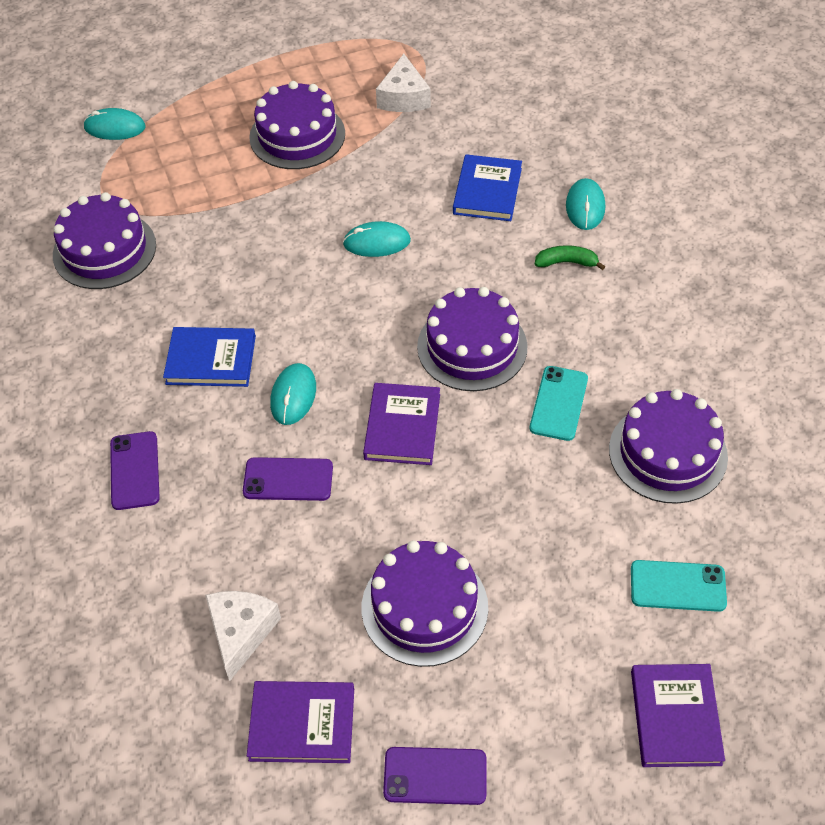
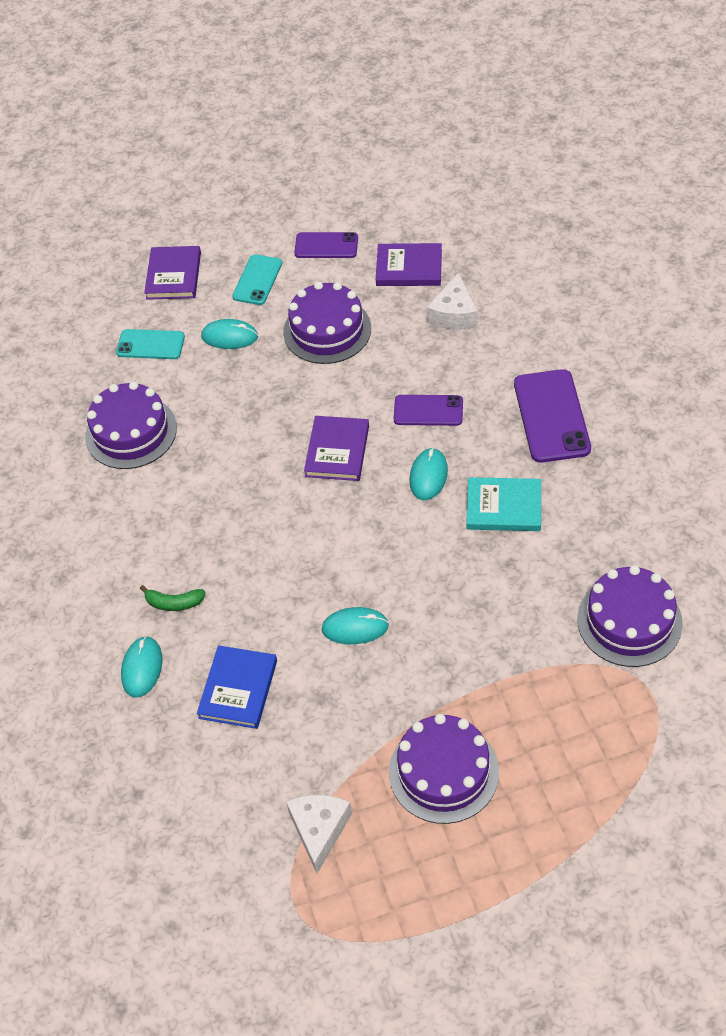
camera: 175 degrees left, 0 degrees up
(115, 127) = (661, 789): turquoise mouse -> turquoise mouse (229, 336)
(134, 470) = (551, 416): purple phone -> purple phone, size x1.59
(211, 360) = (504, 507): blue book -> turquoise book
(472, 347) = (273, 519): purple cake -> none
(558, 403) = (207, 470): turquoise phone -> turquoise phone (257, 280)

